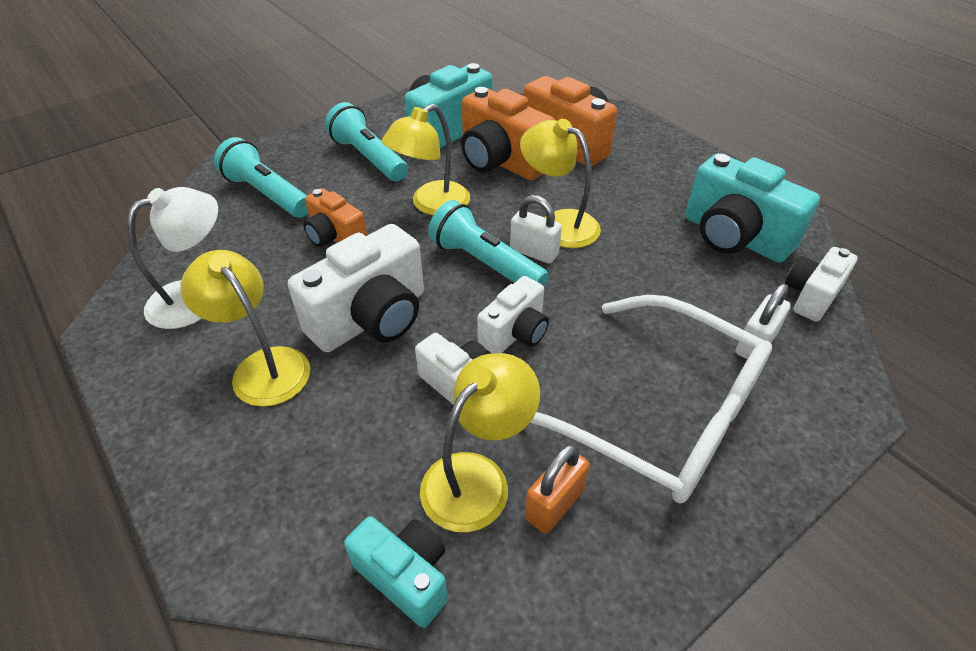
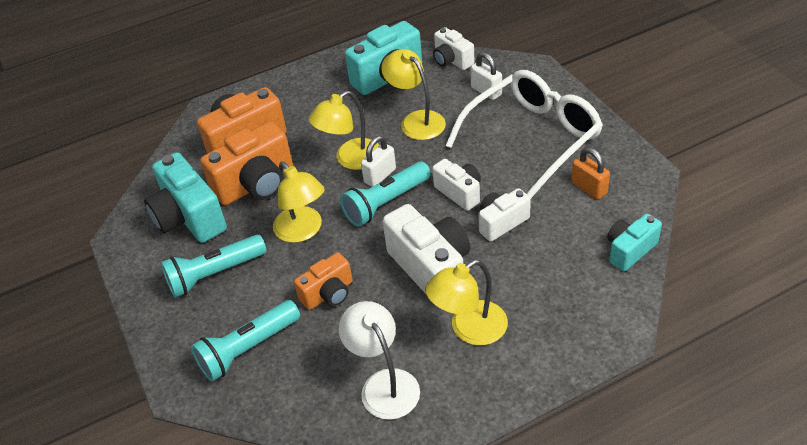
camera: 75 degrees left, 0 degrees up
(477, 477) = (570, 218): yellow lamp -> yellow lamp (416, 120)

